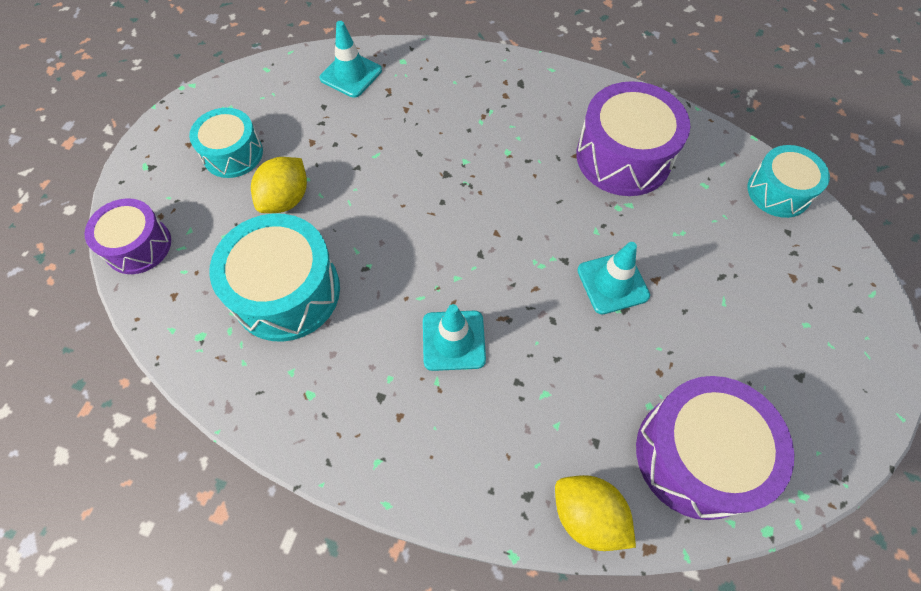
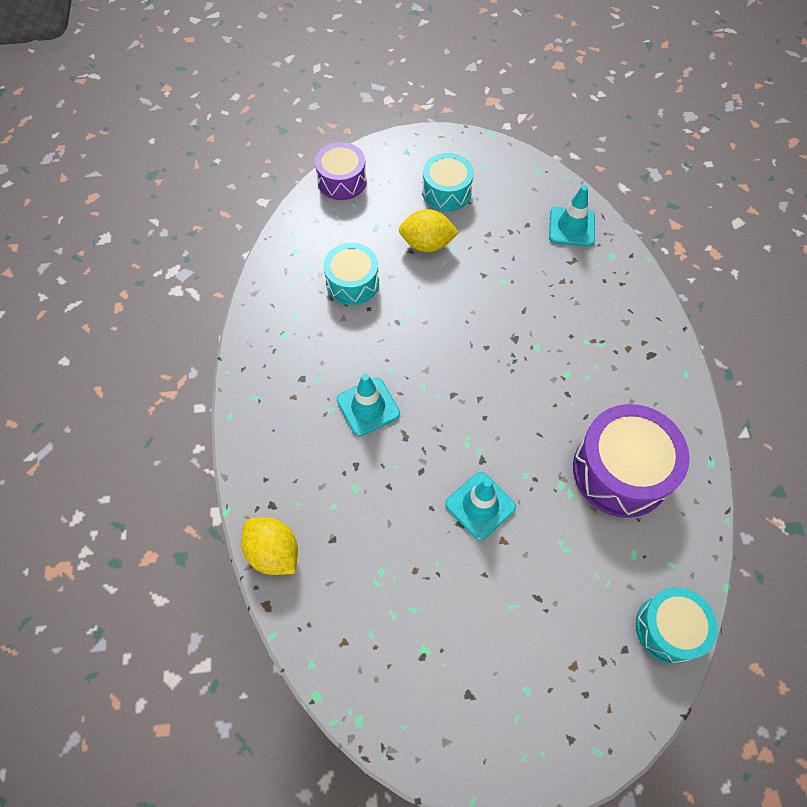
camera: 65 degrees right, 0 degrees up
(286, 291) = (352, 282): turquoise drum -> turquoise drum, size x0.63
(587, 516) = (273, 552): yellow lemon -> yellow lemon turned 60 degrees counterclockwise
(697, 455) = (355, 621): purple drum -> none

